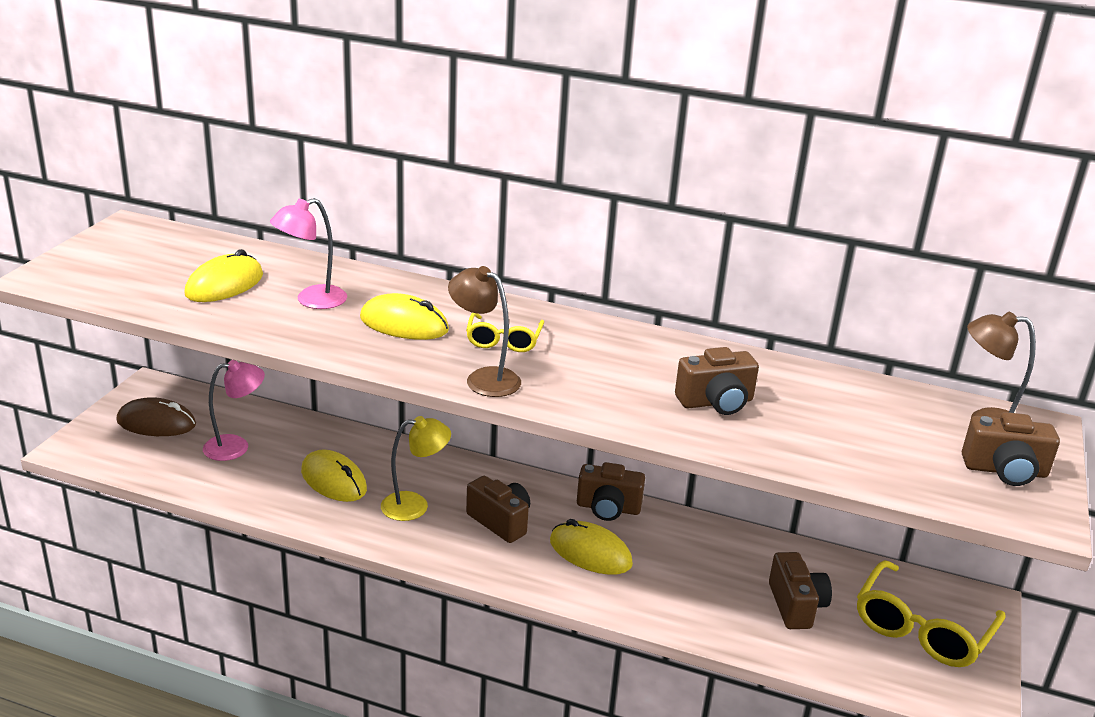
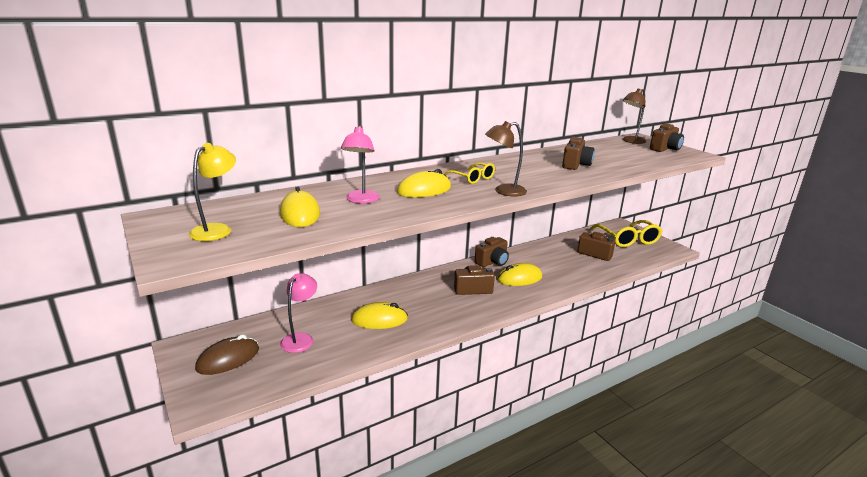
camera: 50 degrees left, 5 degrees down
(415, 505) = (432, 305): yellow lamp -> yellow lamp (217, 229)

